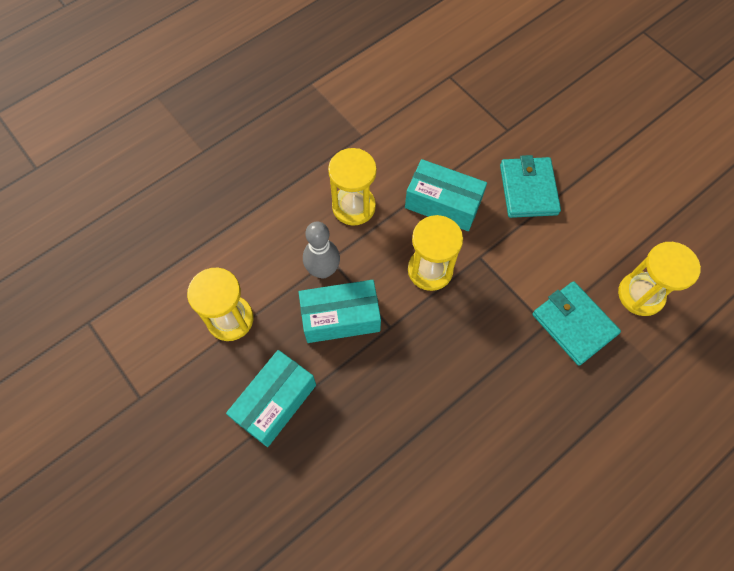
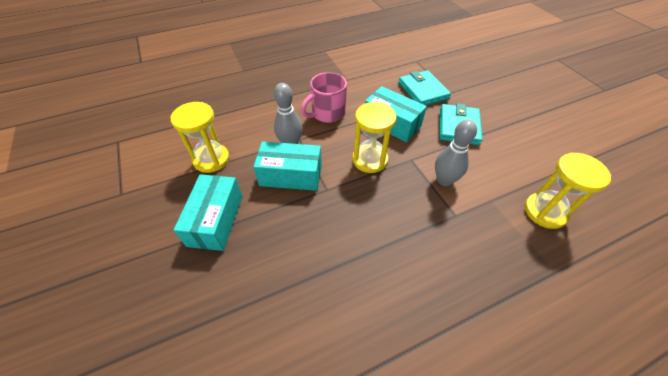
camera: 15 degrees right, 15 degrees down
(275, 402) = (216, 220): turquoise box -> turquoise box turned 45 degrees counterclockwise
(353, 206) = (327, 113): yellow hourglass -> pink mug
(525, 279) = (444, 180): none -> grey bowling pin
(574, 324) = (481, 220): turquoise wallet -> turquoise wallet (423, 91)

